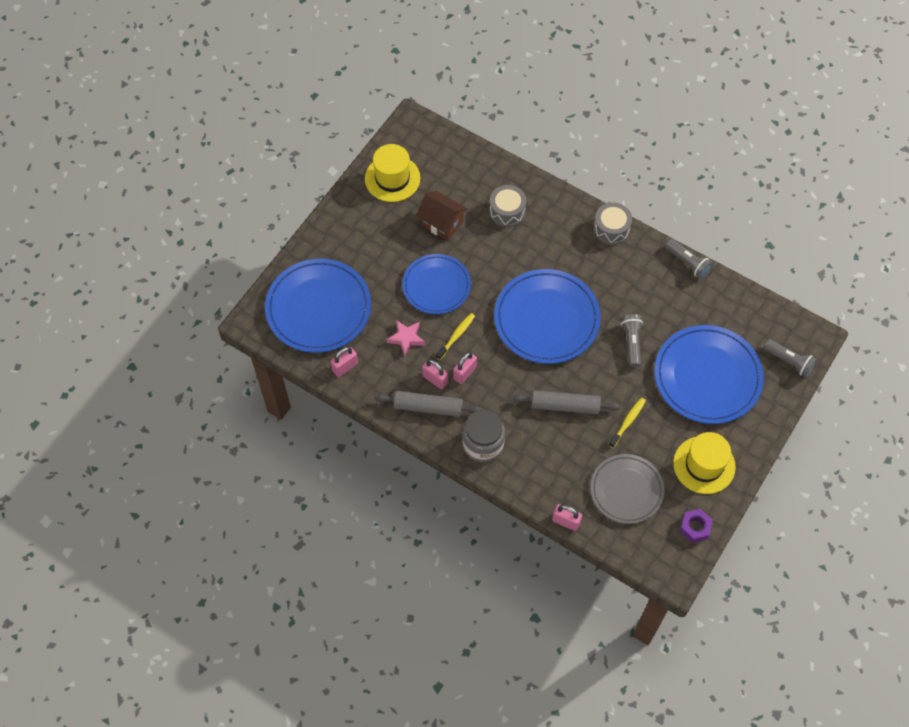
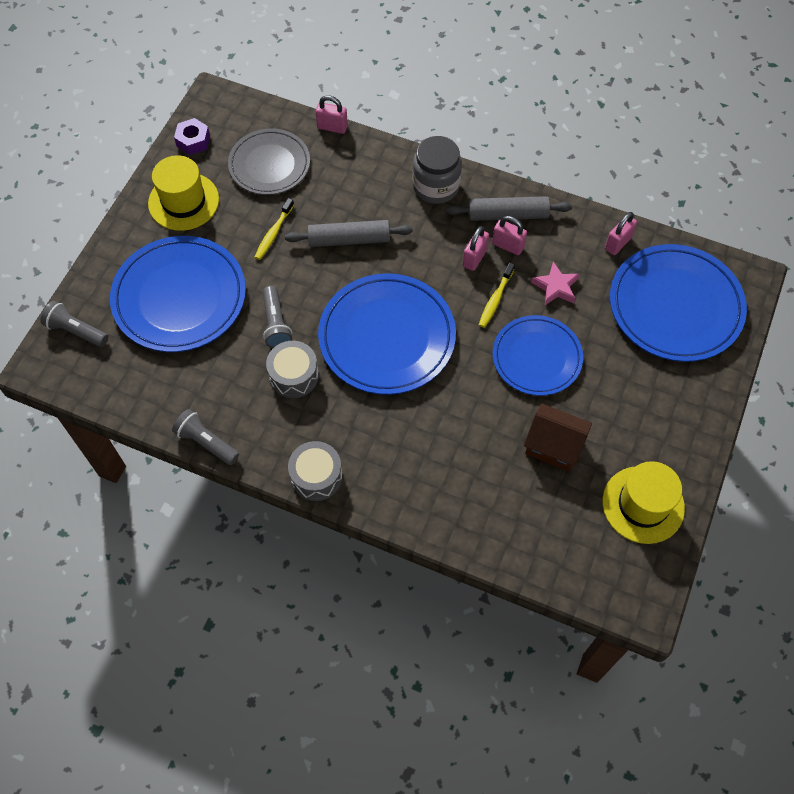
camera: 170 degrees right, 0 degrees up
(507, 211) = (467, 479): grey drum -> grey drum (294, 376)

